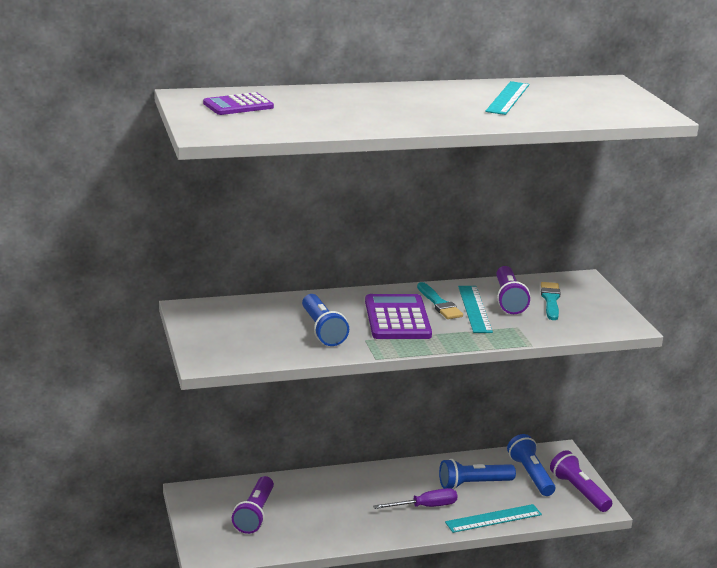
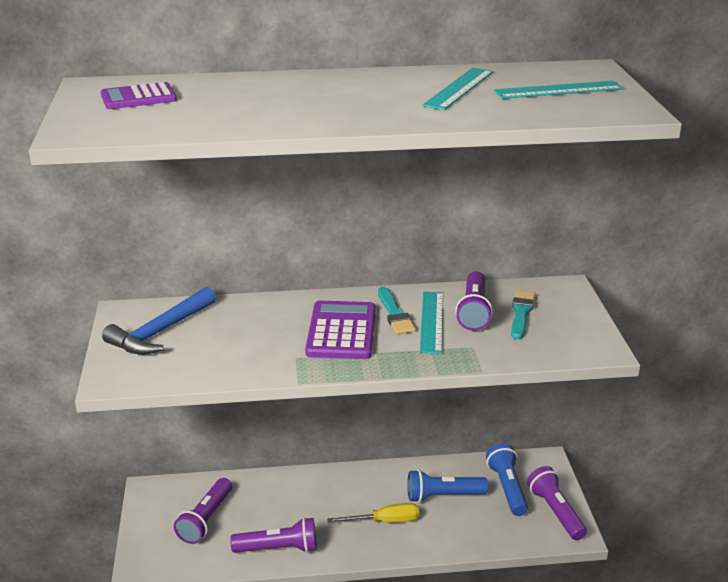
camera: 10 degrees right, 5 degrees up
(232, 324) = (160, 332): none -> blue hammer
(322, 330) = (253, 344): blue flashlight -> none
(333, 533) = (279, 549): none -> purple flashlight
(425, 507) = (385, 521): purple screwdriver -> yellow screwdriver
(493, 518) = (454, 541): turquoise ruler -> turquoise ruler (558, 90)

